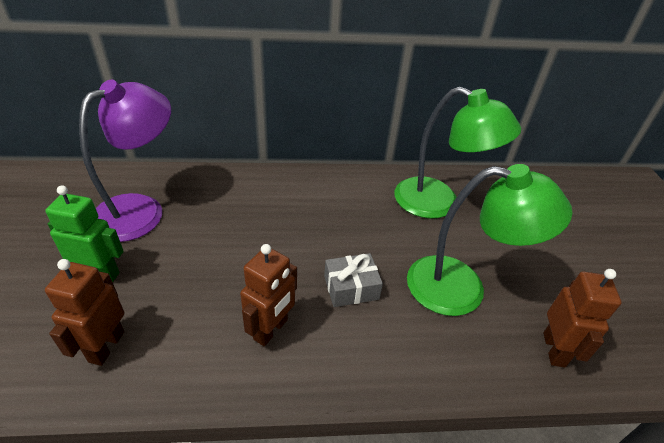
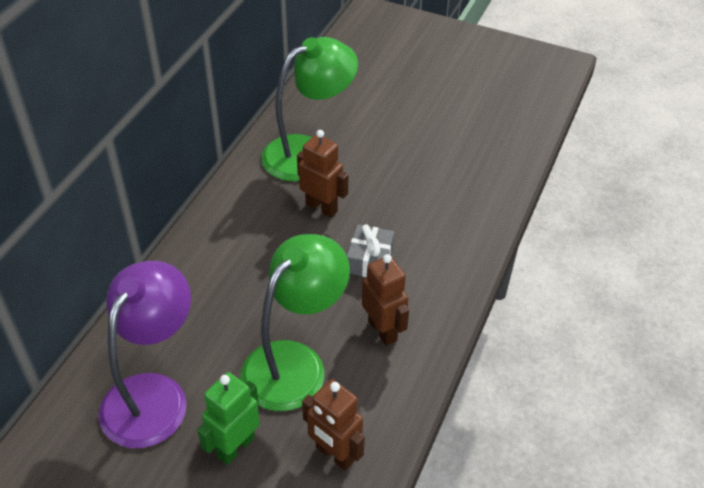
camera: 60 degrees left, 5 degrees up
(140, 210) = (153, 394): purple lamp -> purple lamp turned 45 degrees clockwise
(462, 288) = (412, 190): green lamp -> green lamp (295, 363)
(554, 349) = (492, 172): brown robot -> brown robot (321, 207)

